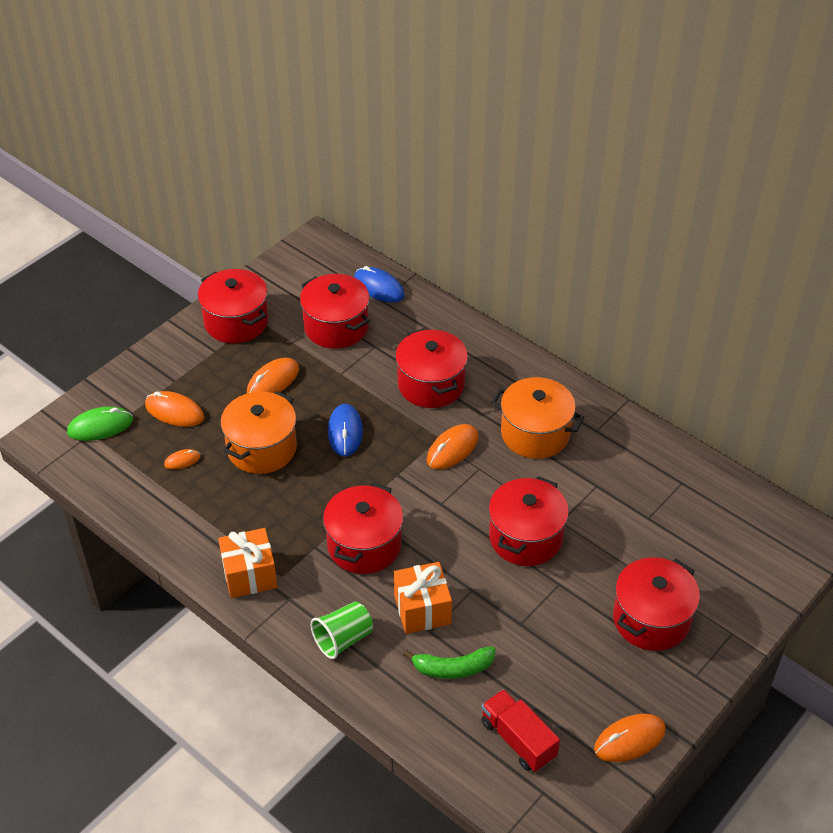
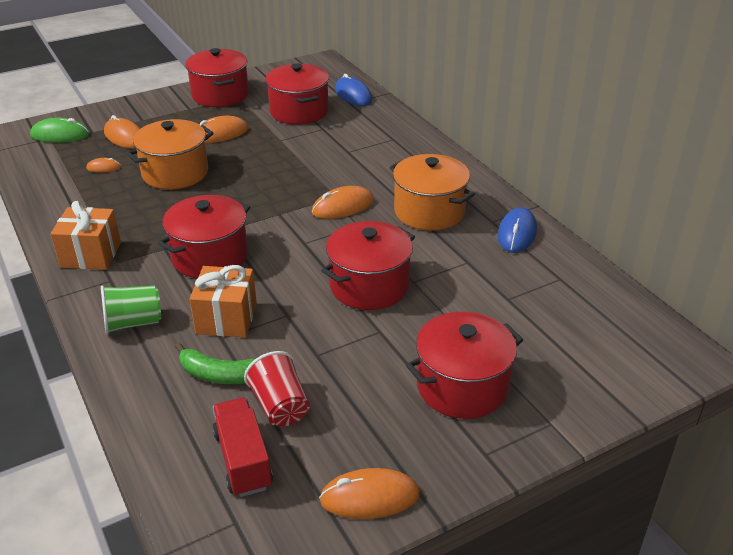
camera: 20 degrees right, 10 degrees down
(345, 432) = (255, 176): blue mouse -> blue mouse (517, 233)
(431, 384) = (354, 161): red pot -> none
(519, 683) = (280, 406): none -> red cup

